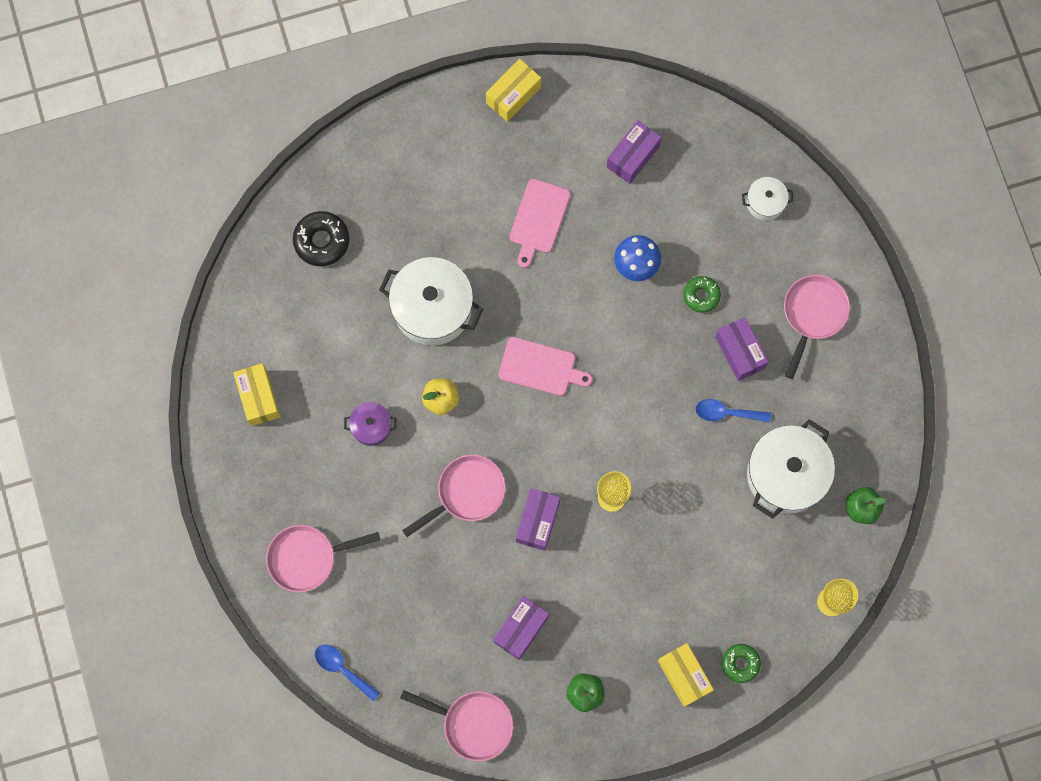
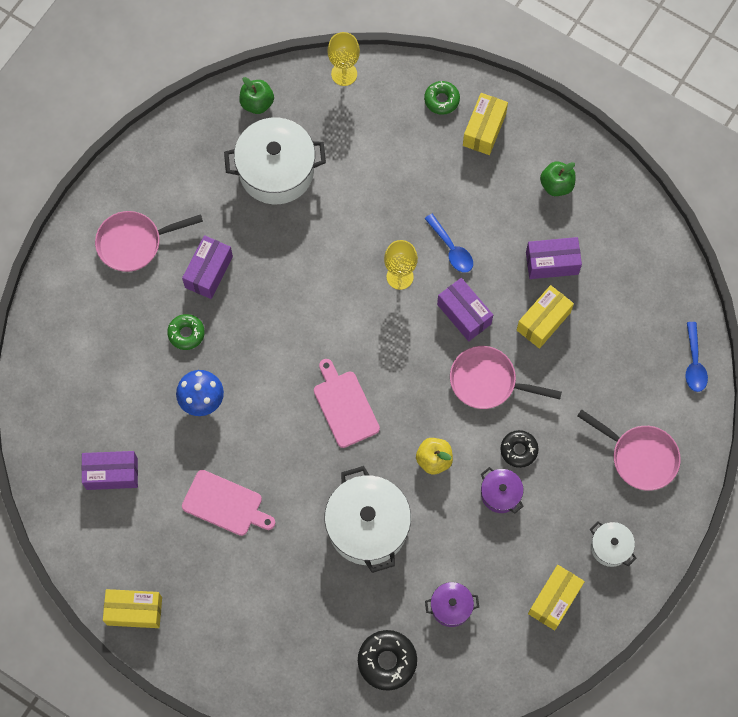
camera: 130 degrees left, 5 degrees down
(320, 319) = (451, 607): none -> purple pot
(393, 469) = (519, 450): none -> black donut
(473, 724) = (647, 242): pink pan -> none
(478, 579) = (543, 321): none -> yellow box
(537, 521) = (464, 314): purple box -> purple box turned 75 degrees clockwise
(538, 219) = (225, 504): pink cutting board -> pink cutting board turned 45 degrees clockwise
(726, 413) = (264, 246): blue spoon -> blue spoon (451, 249)
(765, 202) = (69, 344): white pot -> white pot (610, 547)

